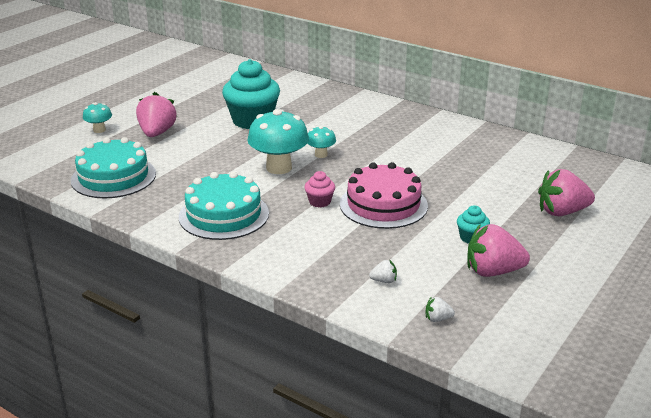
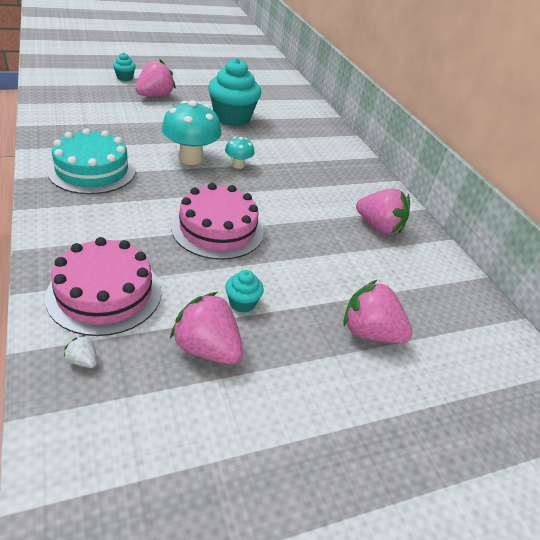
camera: 30 degrees right, 10 degrees up
(99, 130) = (125, 78): turquoise mushroom -> turquoise cupcake
(113, 177) = (76, 109): turquoise cake -> none
(319, 202) = (174, 199): pink cupcake -> none
(384, 281) = (105, 293): white strawberry -> pink cake
(477, 148) = (379, 227): none -> pink strawberry

